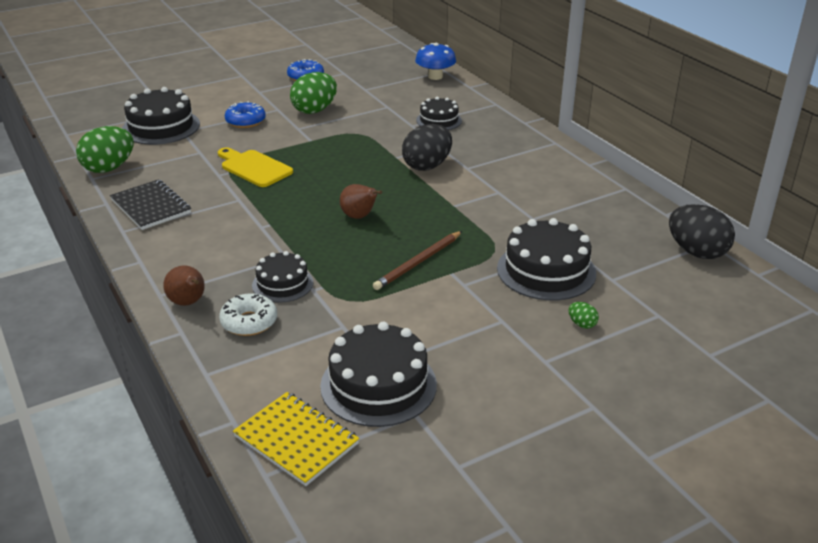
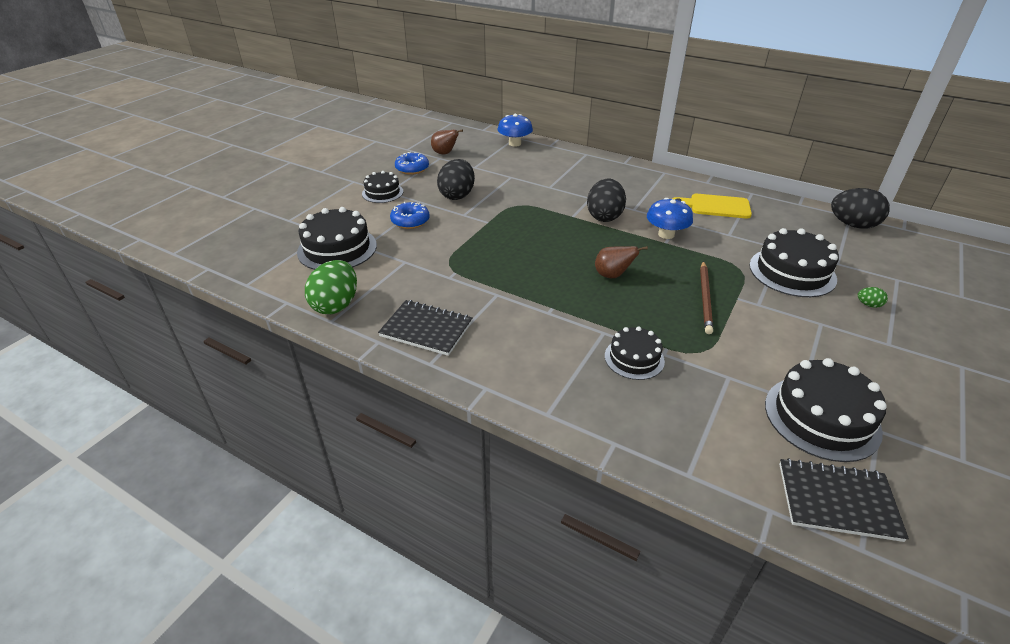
camera: 30 degrees left, 5 degrees up
(188, 303) = (582, 410): brown pear -> brown pear (445, 153)
(249, 322) = (655, 406): white donut -> none
(254, 167) = (472, 261): yellow cutting board -> yellow cutting board (715, 206)
(296, 440) = (837, 501): yellow notebook -> black notebook
(314, 110) = (457, 195): green egg -> black egg
(439, 120) = (564, 177): black cake -> black cake (382, 192)
(465, 199) = (666, 234): none -> blue mushroom

